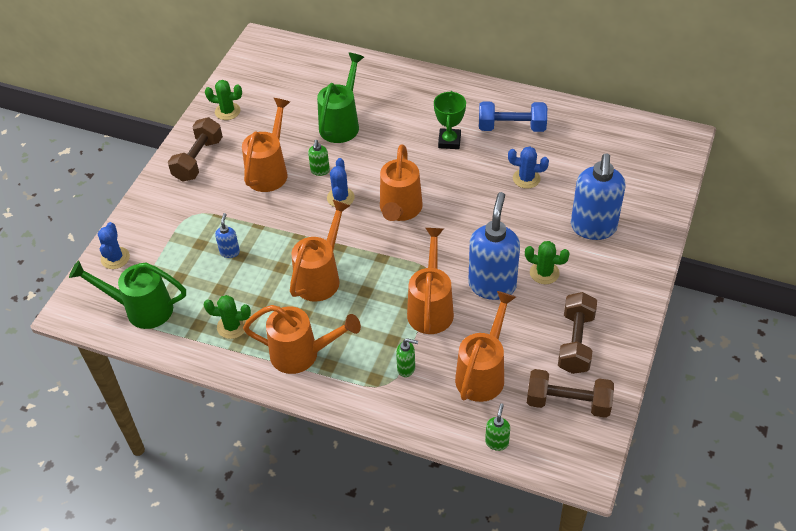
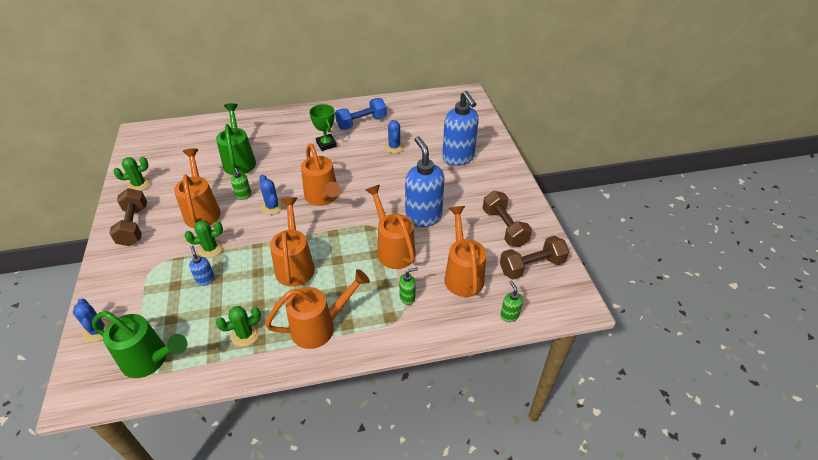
camera: 35 degrees left, 5 degrees down
(142, 309) = (150, 360): green watering can -> green watering can turned 135 degrees counterclockwise
(526, 178) = (394, 147): blue cactus -> blue cactus turned 75 degrees counterclockwise
(544, 273) = (450, 195): green cactus -> green cactus (210, 248)

